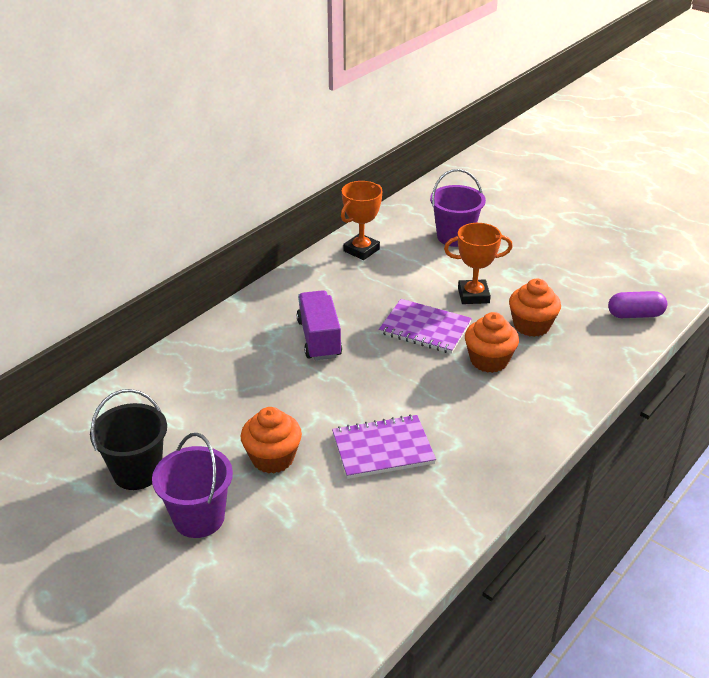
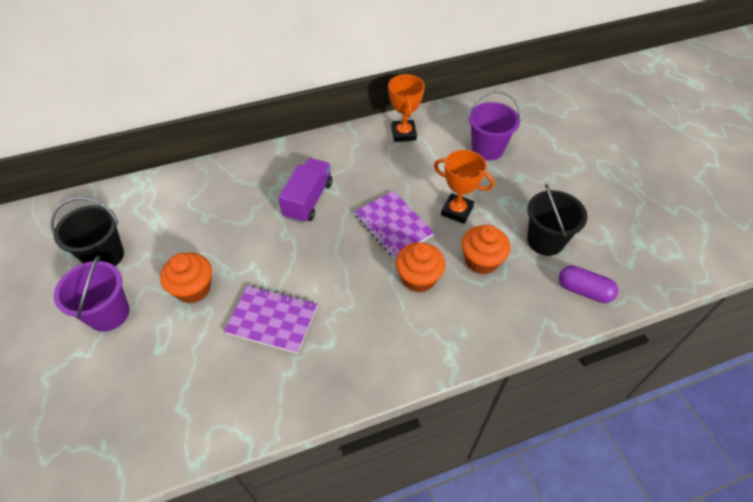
camera: 30 degrees right, 15 degrees up
(361, 250) = (403, 133): orange trophy -> orange trophy turned 75 degrees counterclockwise
(571, 290) = (545, 241): none -> black bucket

